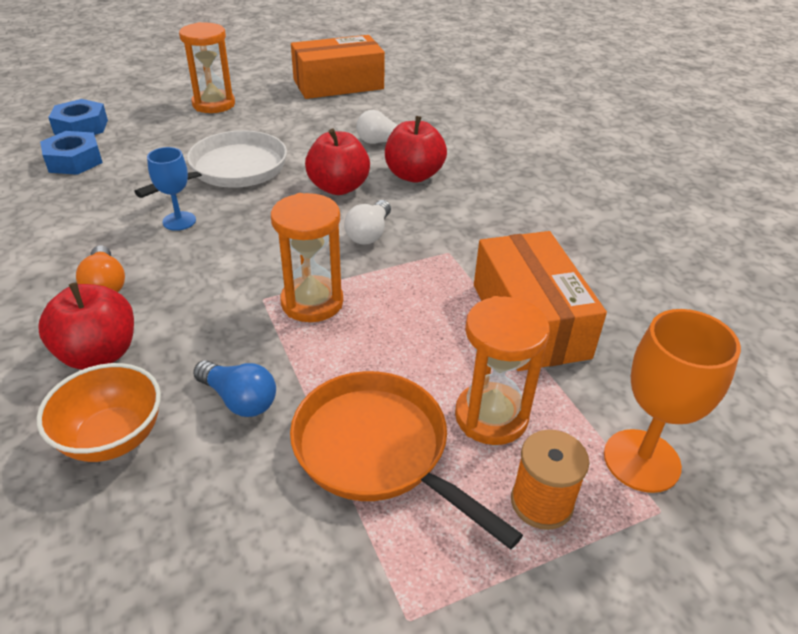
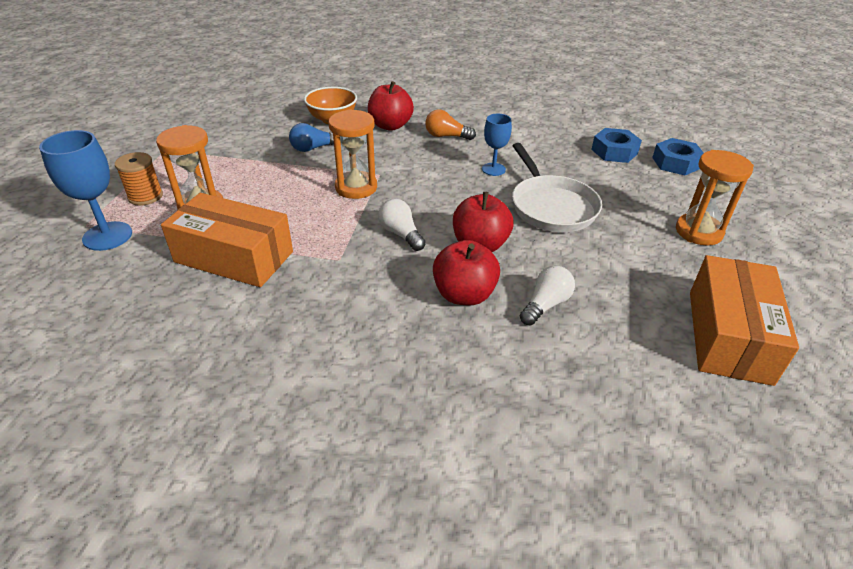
camera: 125 degrees right, 0 degrees up
(378, 451) = (234, 169): orange pan -> none
(641, 460) = (107, 236): orange goblet -> blue goblet

